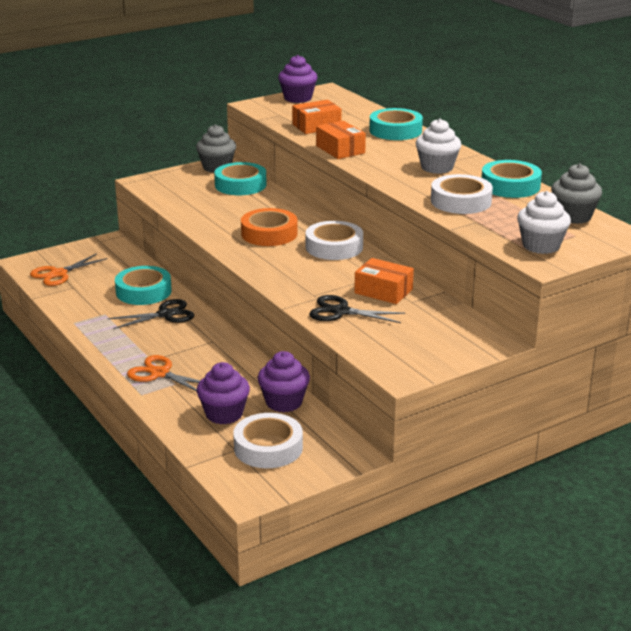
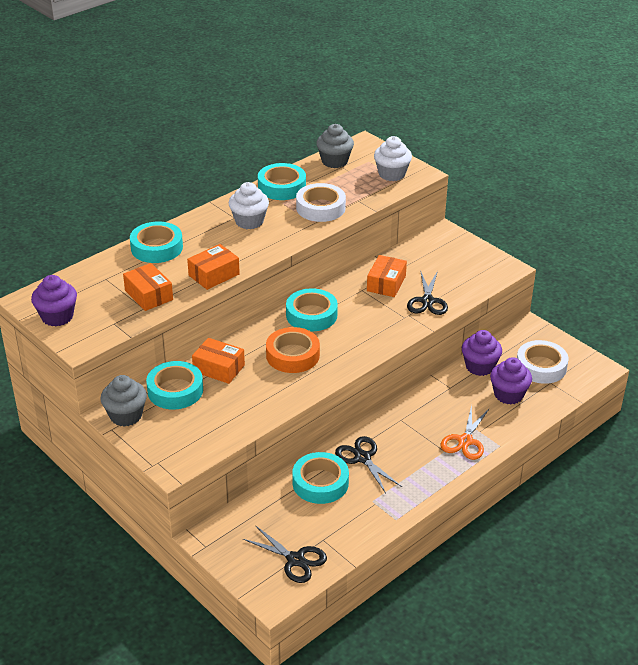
camera: 100 degrees left, 10 degrees up
(58, 274) = (295, 560): orange scissors -> black scissors
(263, 202) = (219, 368): none -> orange box
(334, 247) = (311, 315): white tape -> turquoise tape

